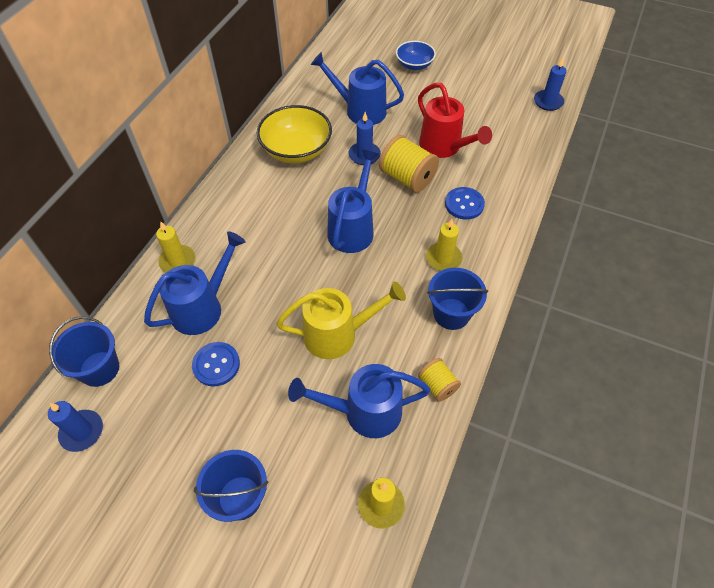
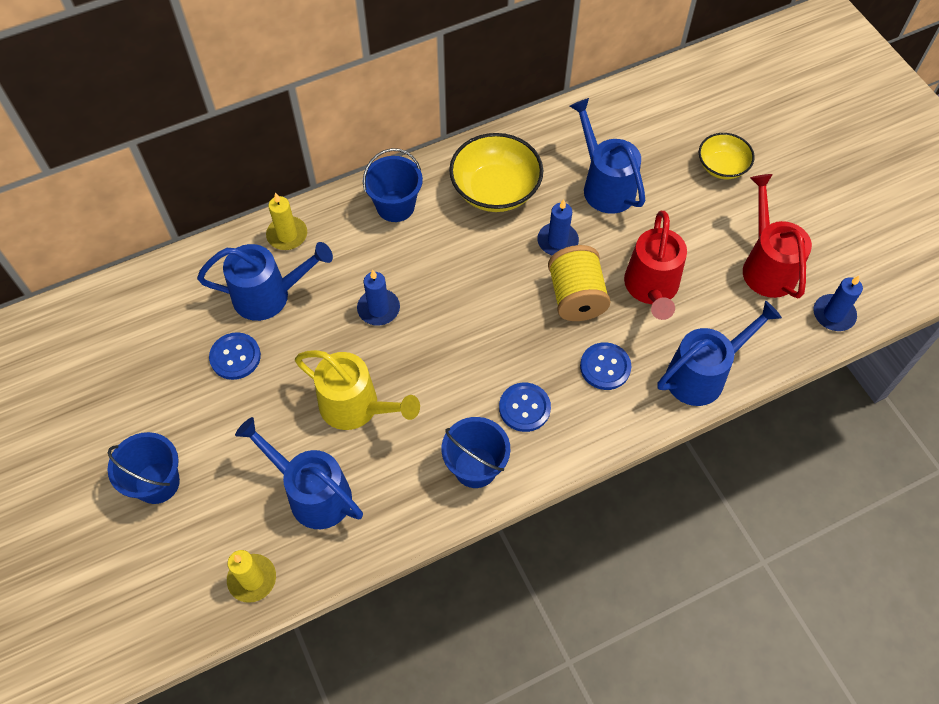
camera: 40 degrees right, 5 degrees up
(82, 431) = (95, 336): blue candle -> blue candle (378, 309)
(99, 369) = (148, 291): blue bucket -> blue bucket (395, 206)
(353, 228) = (469, 313): blue watering can -> blue watering can (703, 374)
(414, 65) = (722, 166): blue bowl -> yellow bowl
(437, 385) = (395, 521): yellow spool -> none
(443, 258) = (524, 408): yellow candle -> blue button
(490, 99) = (766, 265): none -> red watering can

